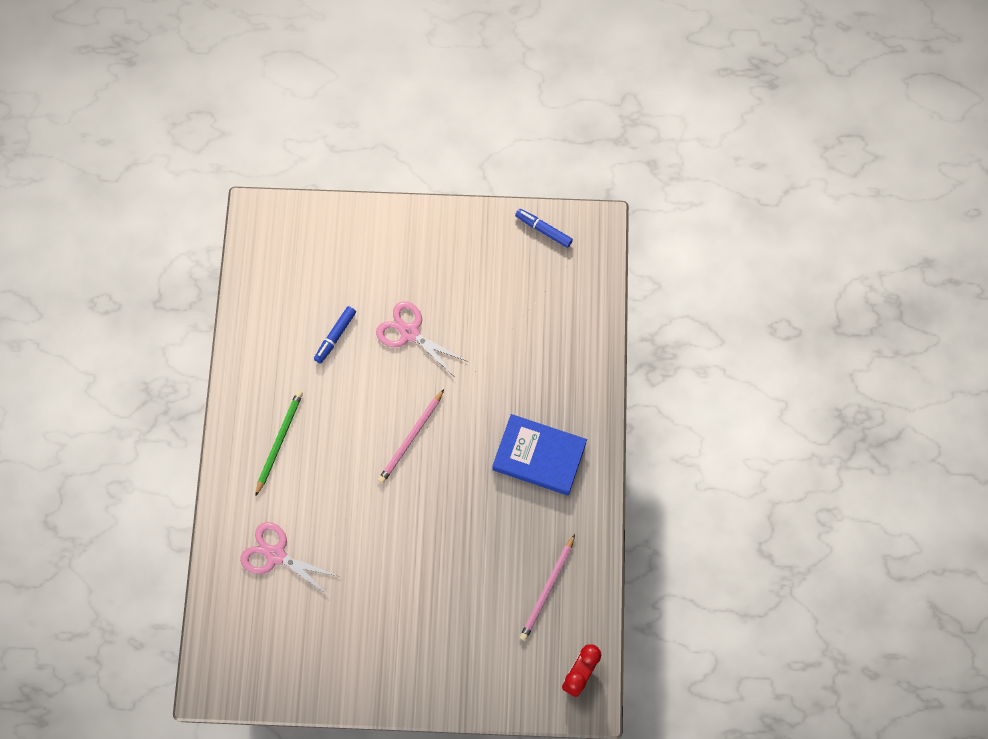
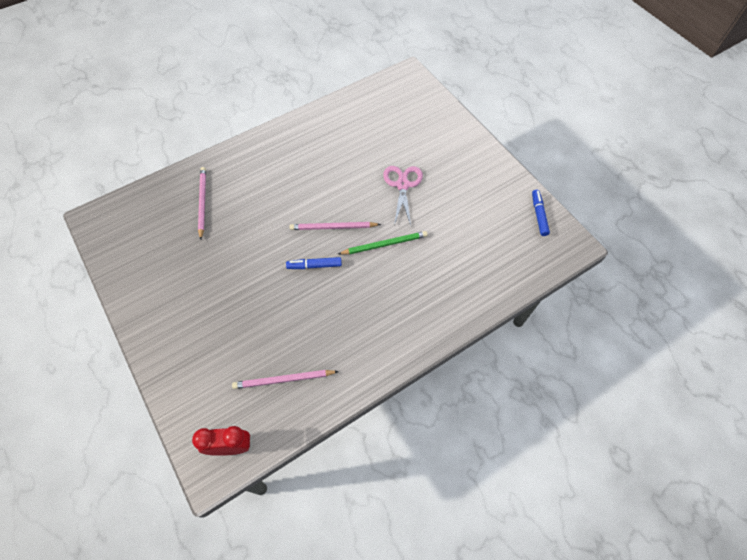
camera: 55 degrees right, 10 degrees down
(276, 555) = (202, 202): pink scissors -> pink pencil
(279, 441) = (278, 162): green pencil -> green pencil (385, 244)
(335, 336) = (367, 150): blue marker -> blue marker (314, 265)
(539, 456) = (379, 311): blue book -> none

